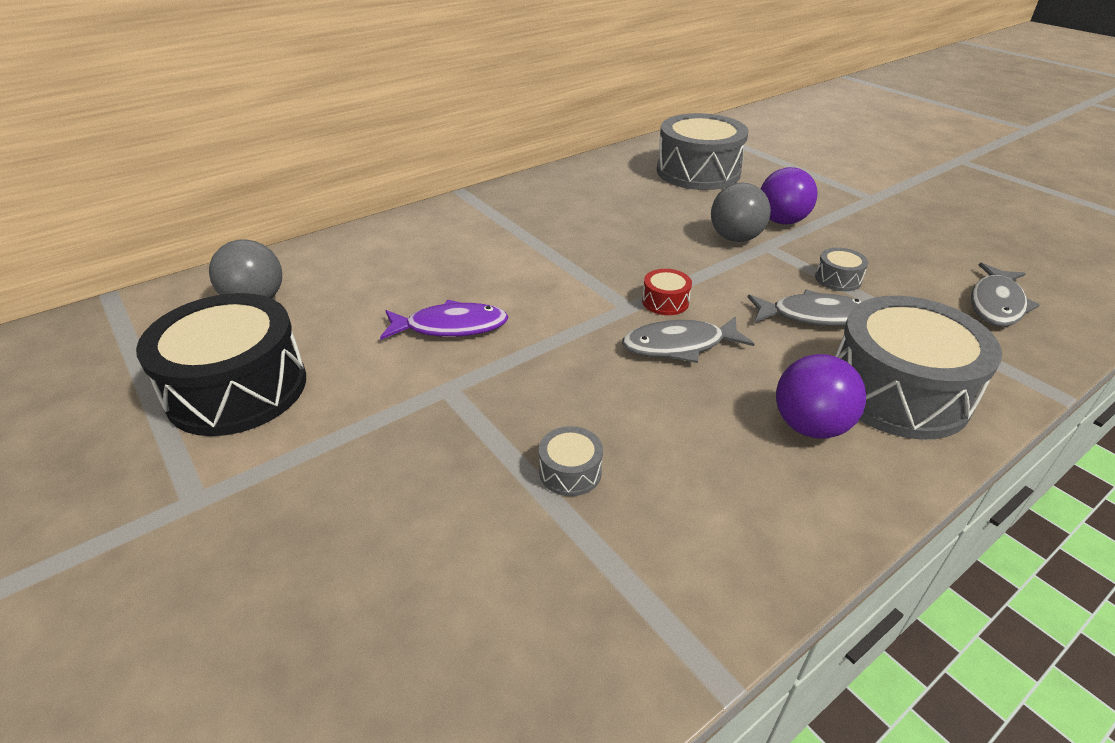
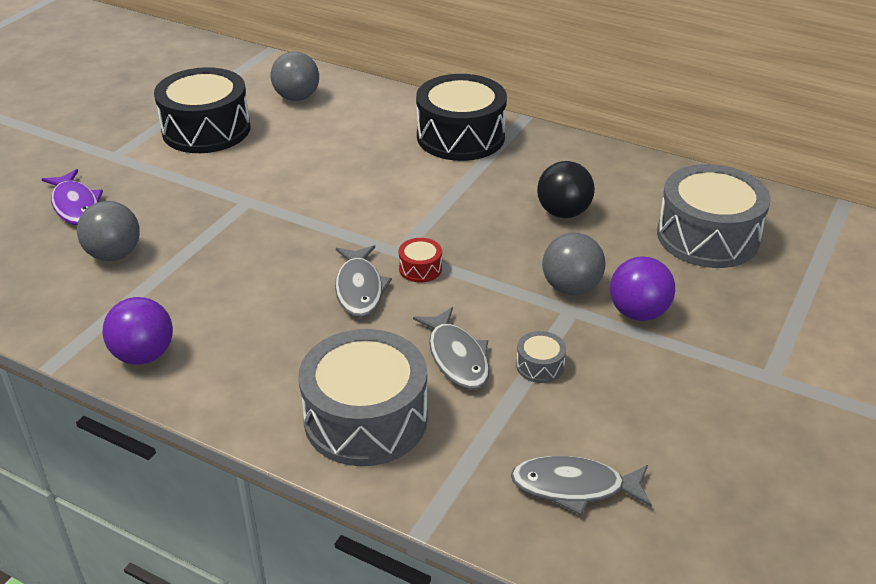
camera: 65 degrees right, 0 degrees up
(451, 327) = (316, 180): purple fish -> purple fish (75, 205)
(457, 227) = (460, 136): none -> black drum
(473, 549) = (114, 254): none -> grey ball
(570, 471) = (191, 272): grey drum -> none
(625, 213) = (563, 213): none -> black ball
(679, 345) = (359, 289): grey fish -> grey fish turned 150 degrees counterclockwise
(810, 426) = (291, 372): purple ball -> purple ball (144, 355)

